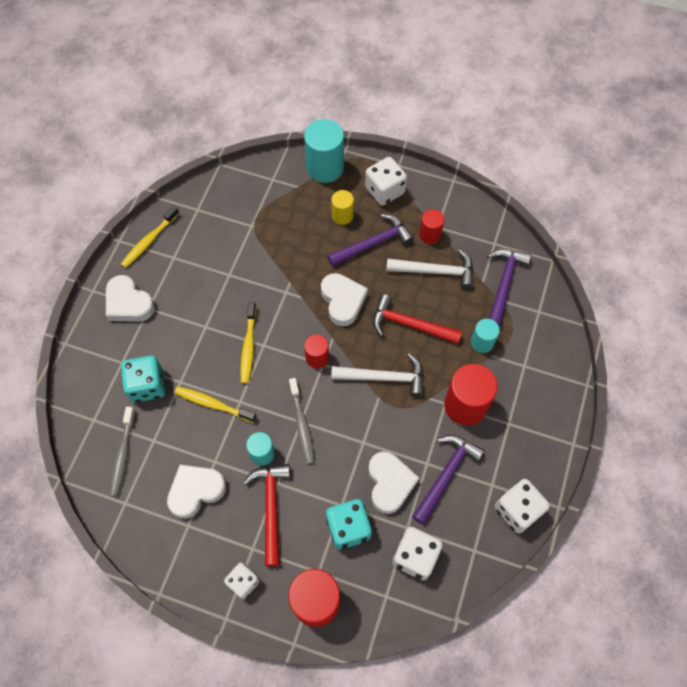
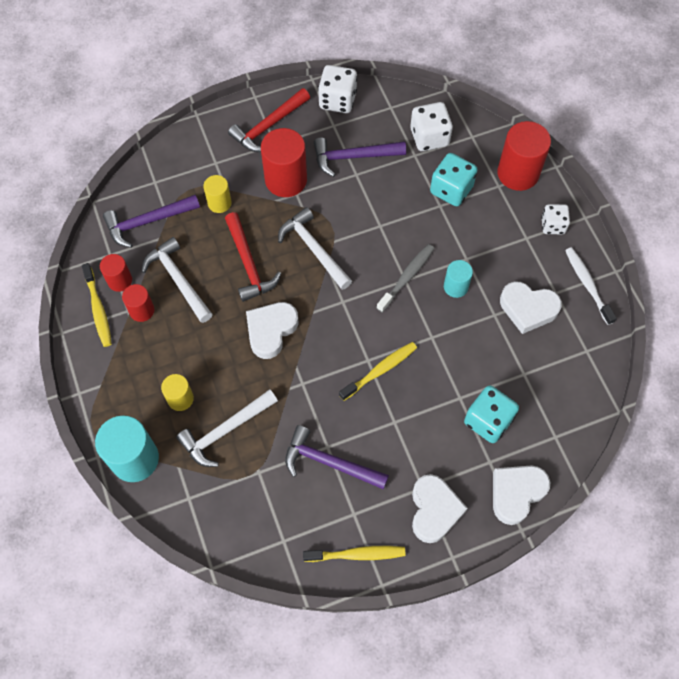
camera: 130 degrees left, 0 degrees up
(122, 455) = (557, 386): grey toothbrush -> none
(170, 558) = (587, 284): none -> white toothbrush
(213, 404) = (453, 355): yellow toothbrush -> yellow toothbrush (98, 309)
(271, 508) = (488, 248): red hammer -> red hammer (269, 126)
(296, 225) = (225, 431): none -> white hammer
(317, 357) = (341, 310): red cylinder -> red cylinder (120, 280)
(373, 243) = (190, 350): purple hammer -> purple hammer (329, 462)
(384, 190) = (120, 383): white dice -> none
(389, 483) = (394, 187): white heart -> white heart (516, 493)
(482, 342) = (219, 203): turquoise cylinder -> yellow cylinder

